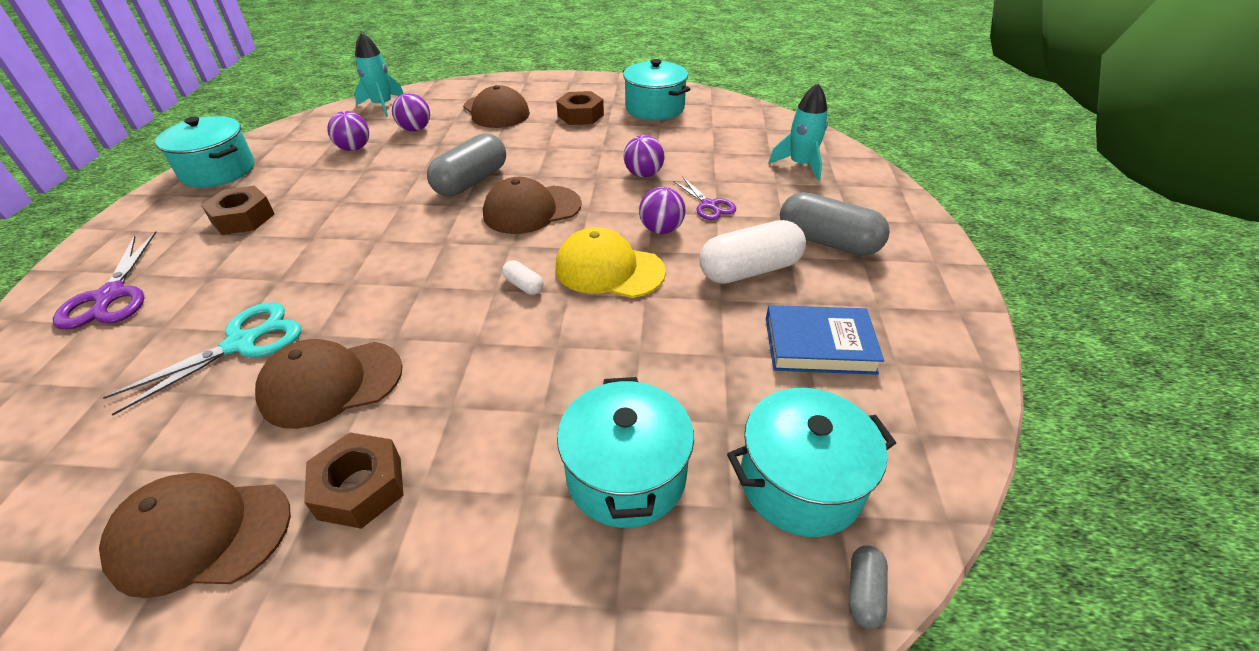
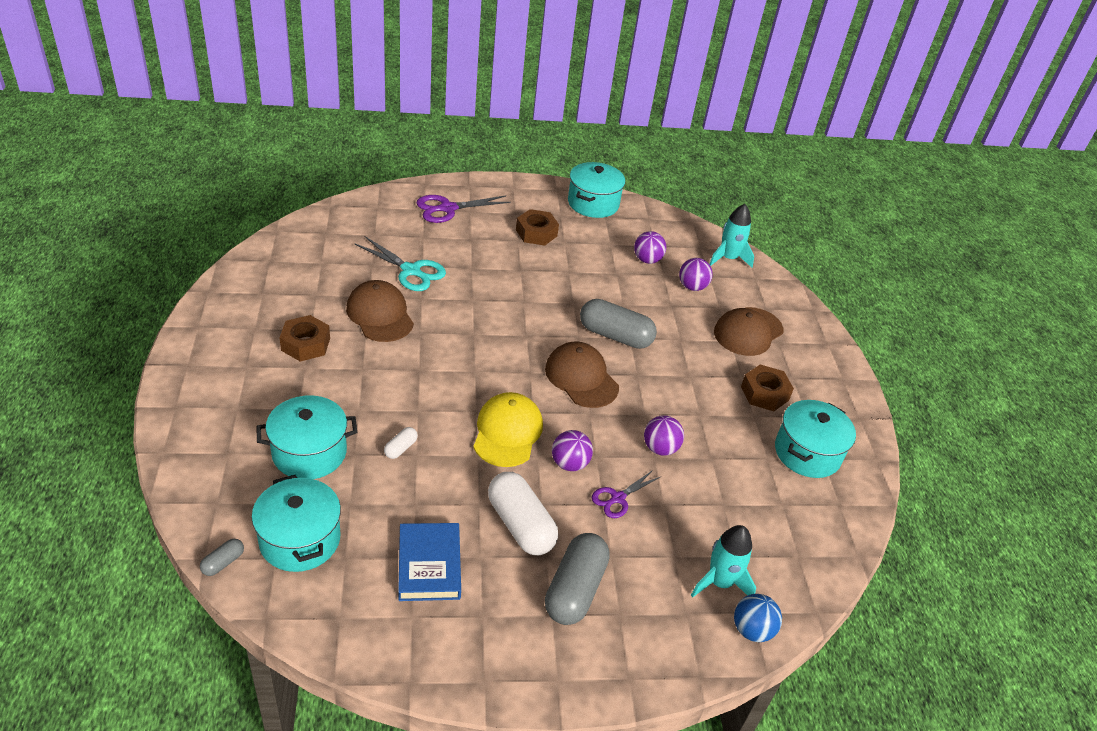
camera: 75 degrees right, 0 degrees up
(201, 534) = (281, 298): brown cap -> none
(523, 285) = (481, 385): white capsule -> white capsule (401, 448)
(845, 158) = (752, 630): none -> blue ball
(864, 592) = (223, 562): grey capsule -> grey capsule turned 60 degrees counterclockwise

